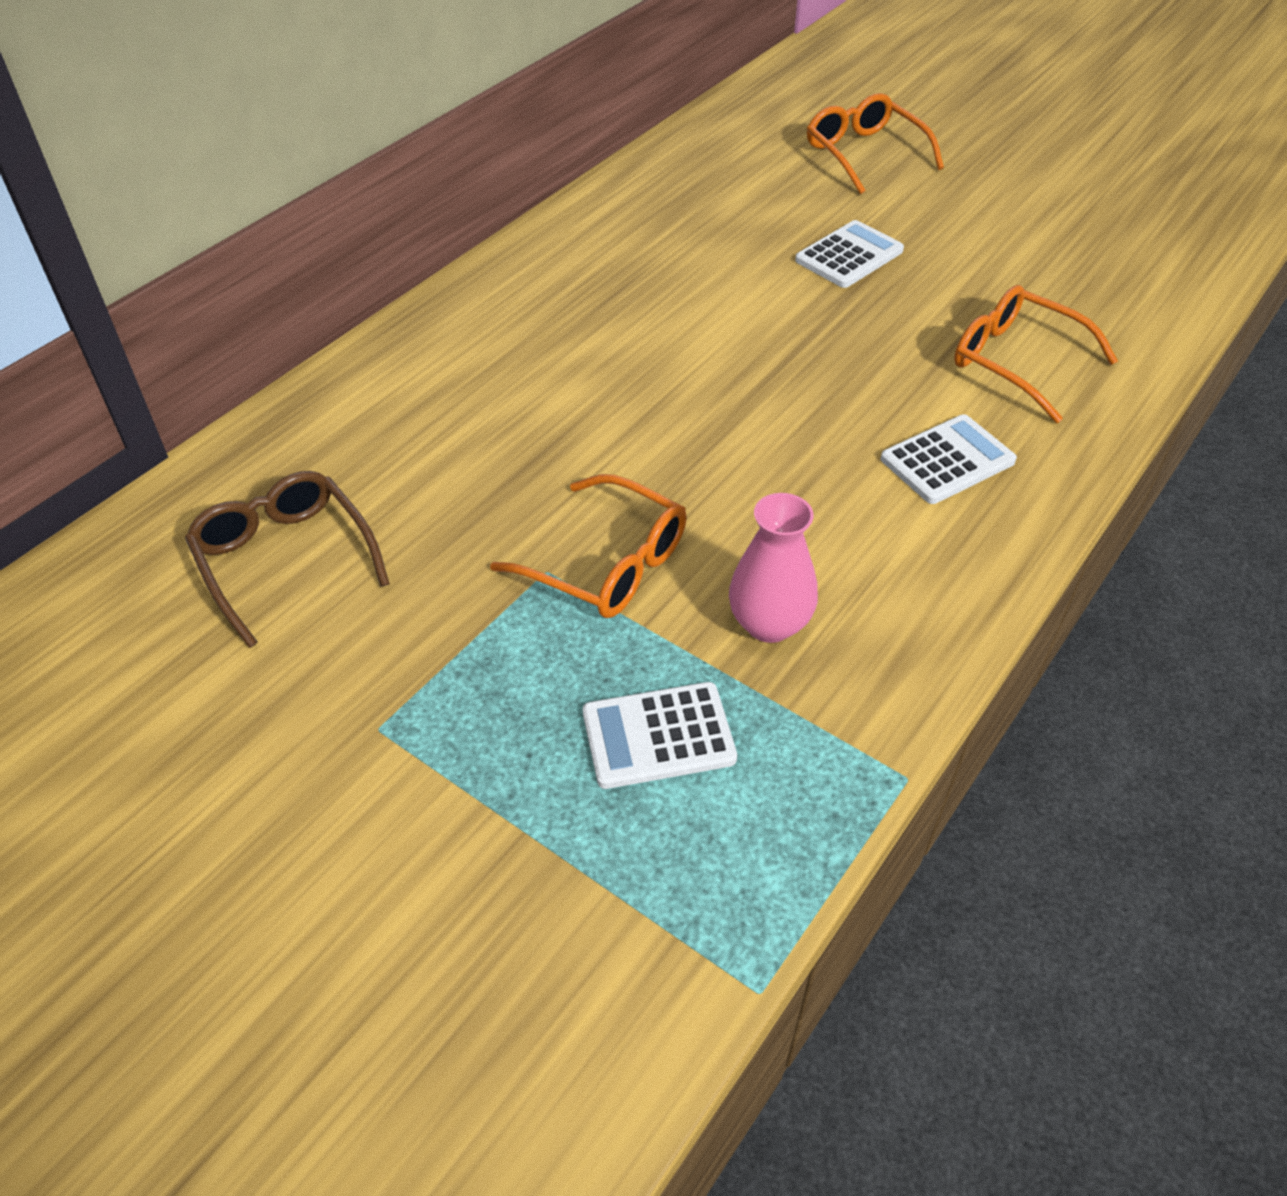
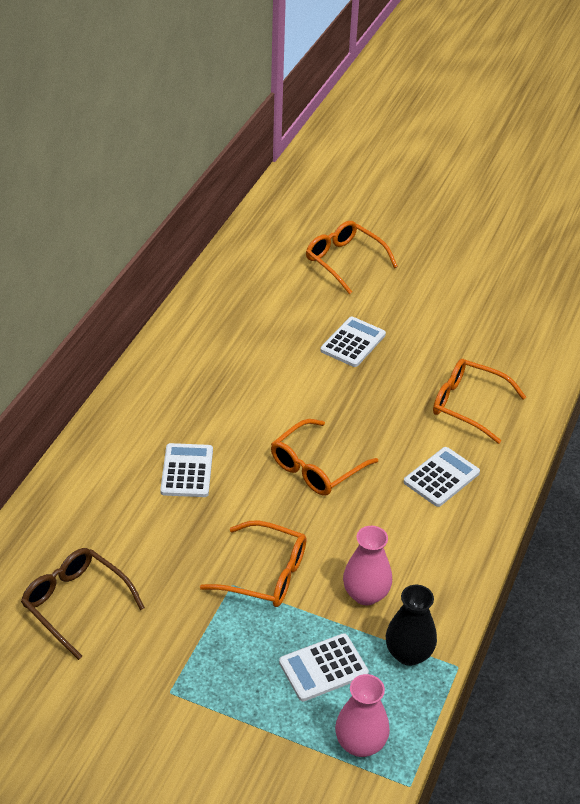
camera: 15 degrees left, 5 degrees down
(535, 394) = (187, 471): none -> white calculator
(686, 888) = (360, 744): none -> pink vase
(742, 416) = (317, 467): none -> orange glasses
(820, 738) = (408, 654): none -> black vase

